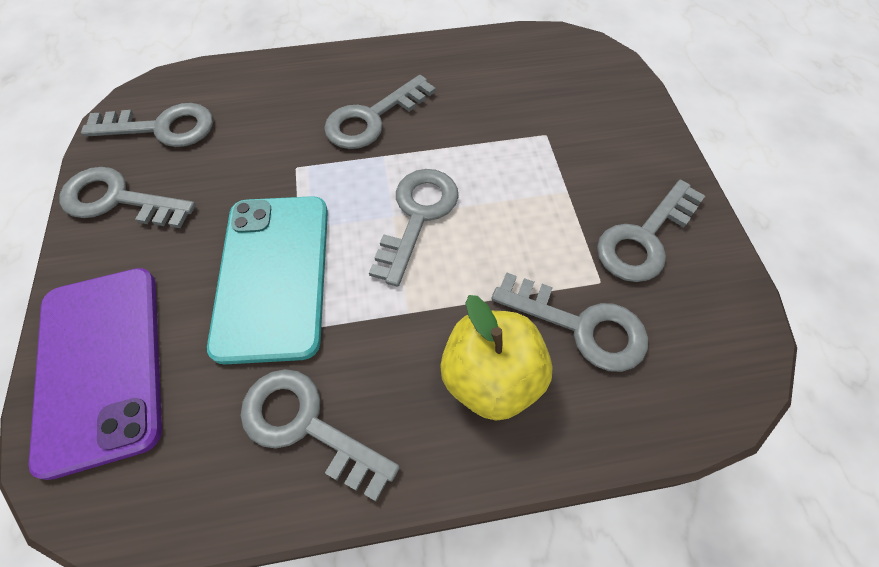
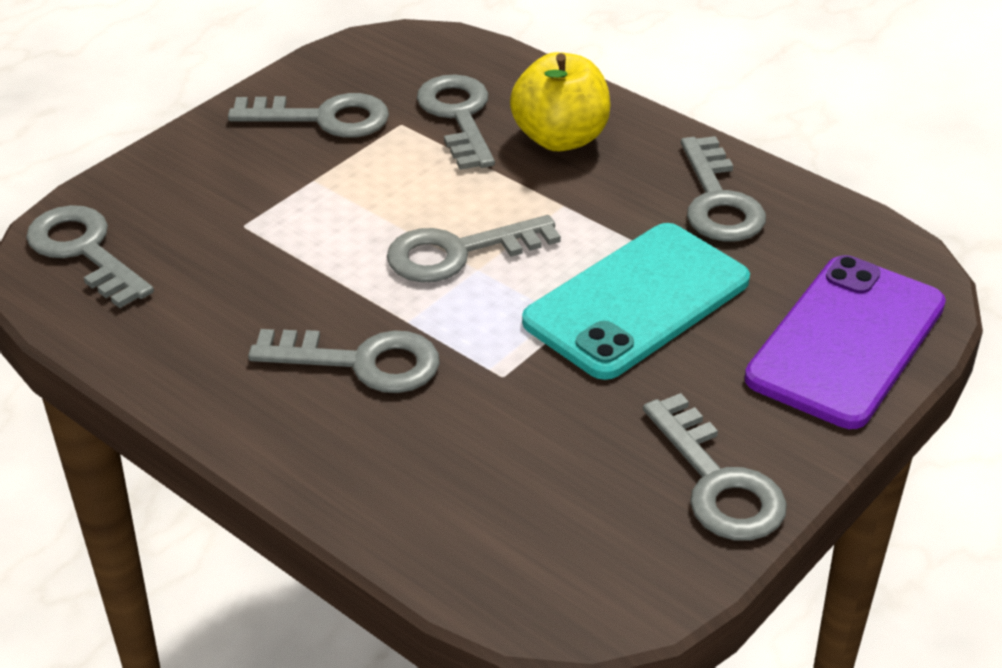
camera: 130 degrees left, 20 degrees down
(162, 128) = (590, 538): grey key -> grey key (84, 251)

